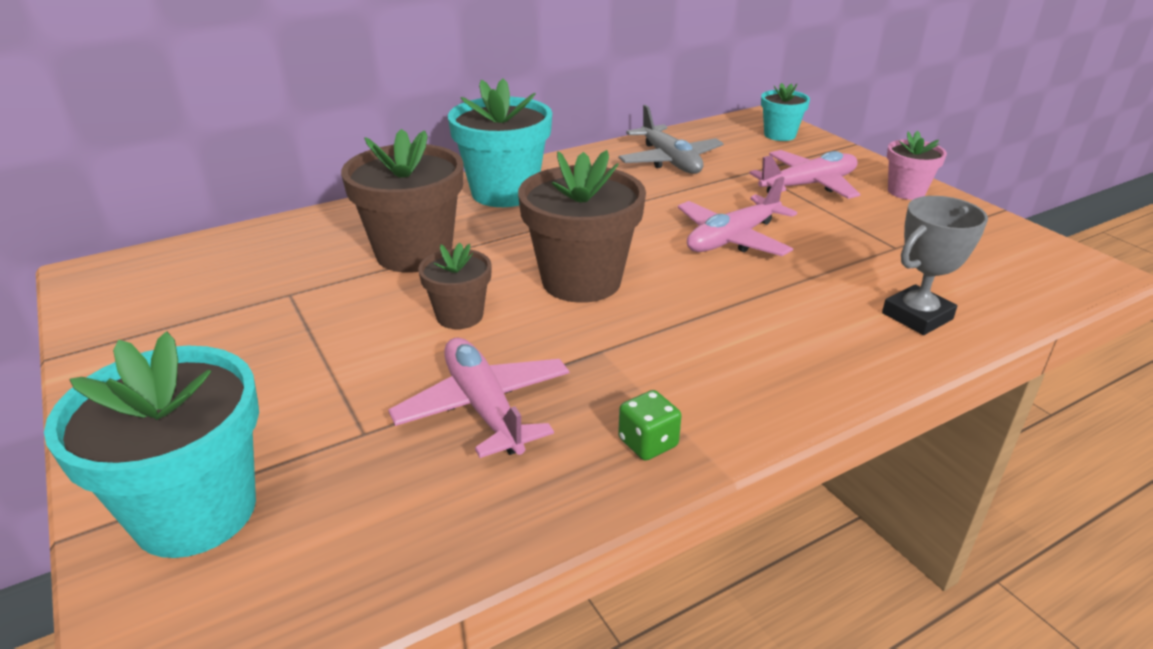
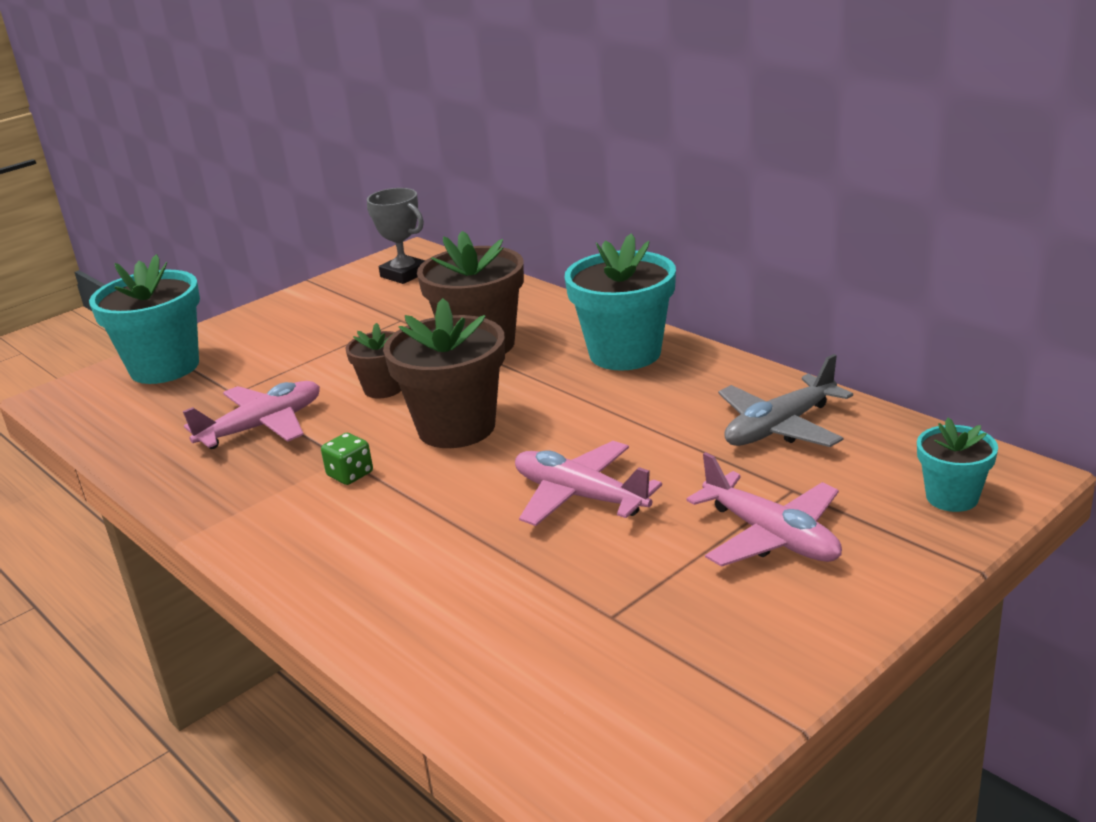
camera: 80 degrees right, 5 degrees down
(648, 443) = (221, 499): green dice -> green dice (350, 474)
(906, 192) = (806, 624): pink flower pot -> none
(917, 316) = (440, 634): grey trophy -> grey trophy (404, 274)

